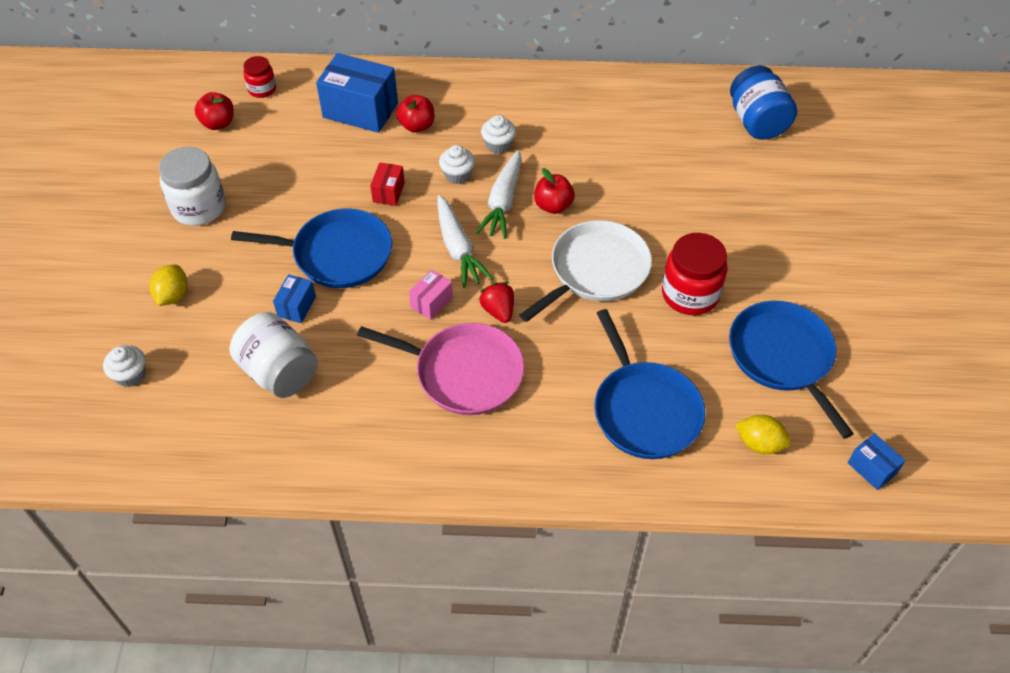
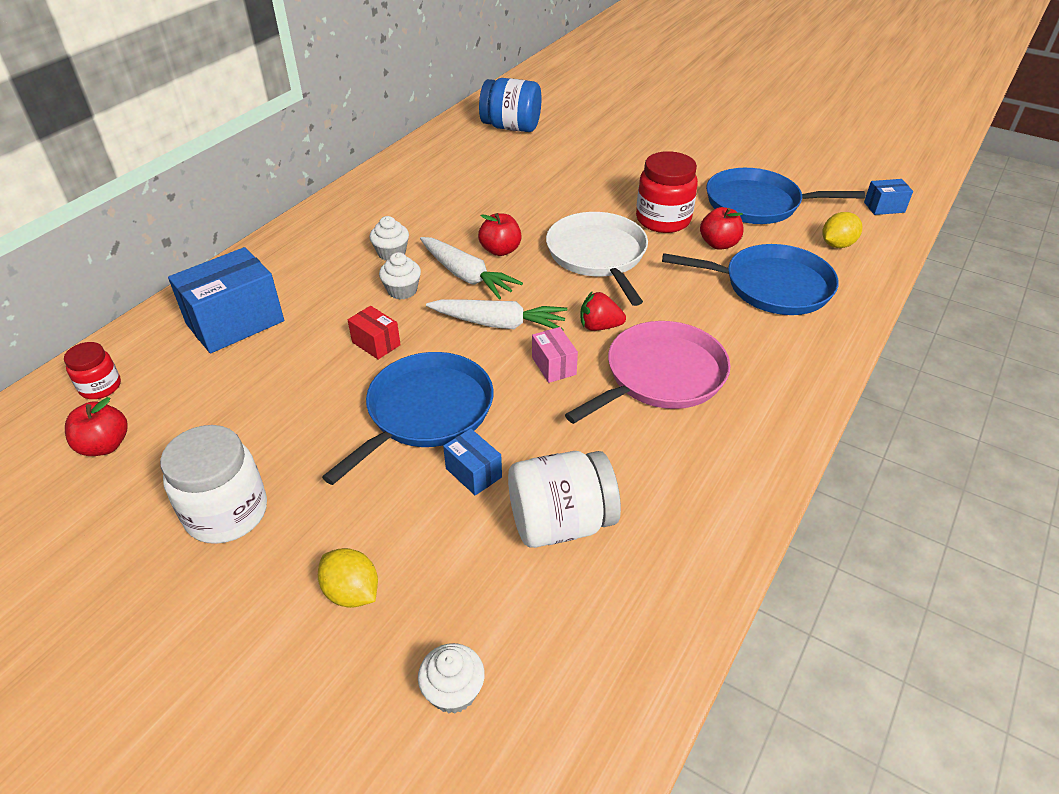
camera: 60 degrees left, 10 degrees down
(417, 126) = (306, 292): red apple -> red apple (719, 244)

